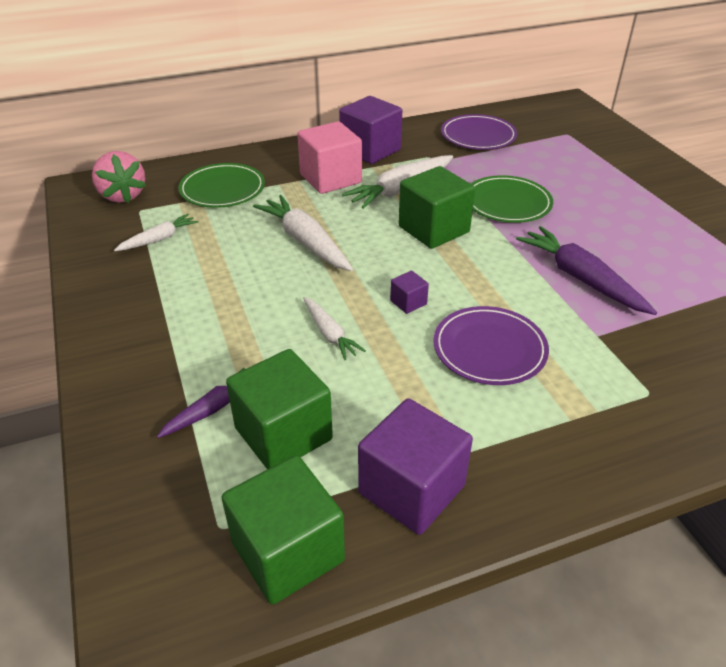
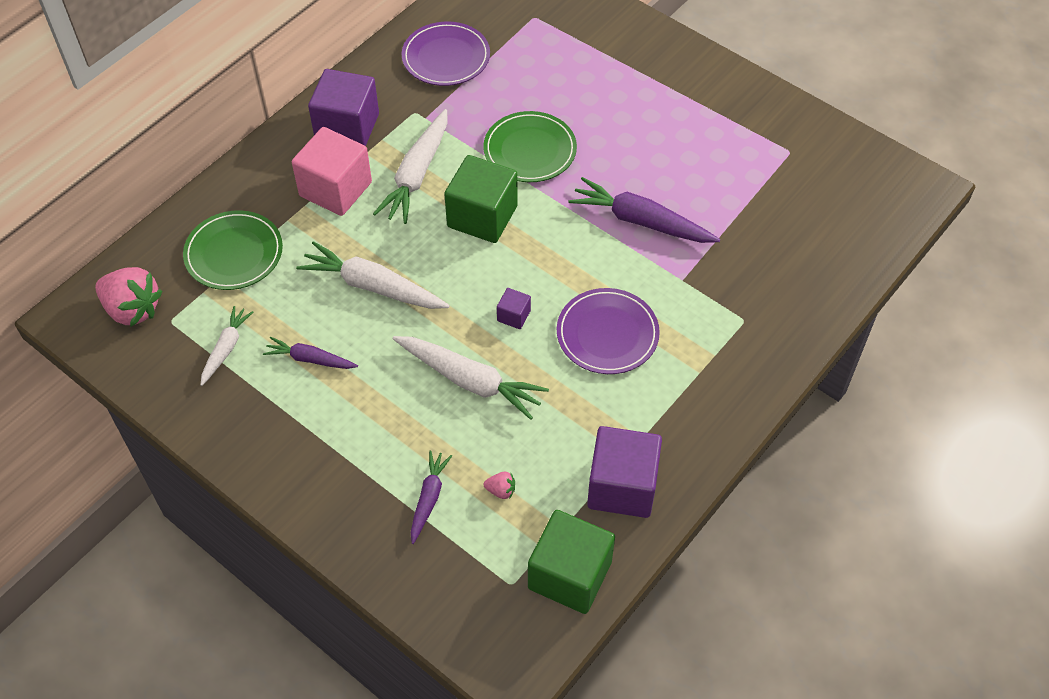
camera: 30 degrees left, 15 degrees up
(212, 268) = (310, 359): none -> purple carrot
(283, 434) = (501, 490): green cube -> pink strawberry
(329, 333) = (470, 381): white carrot -> white carrot, size x1.72

